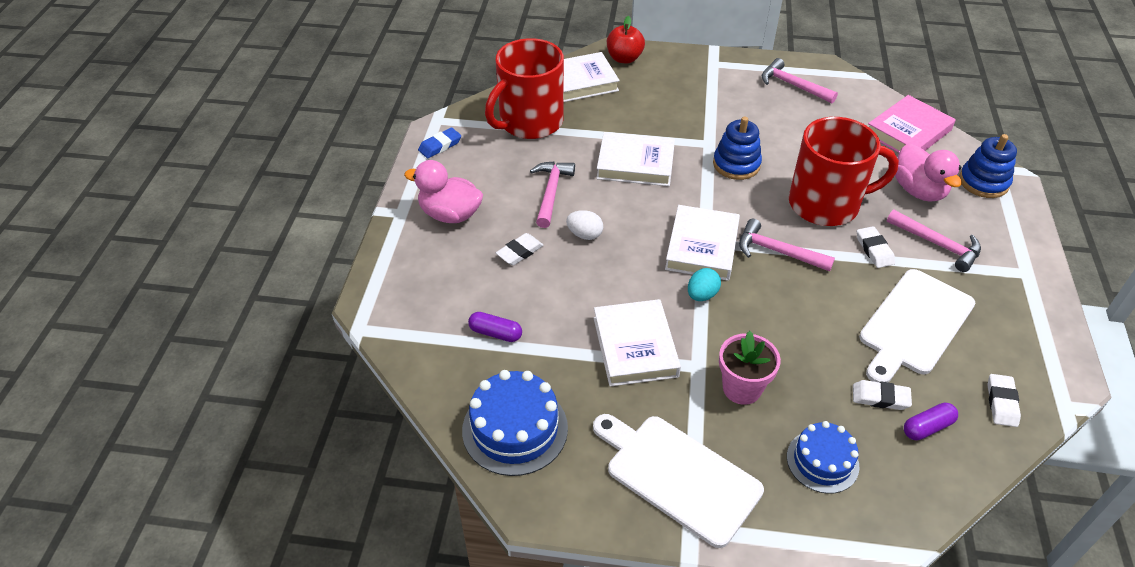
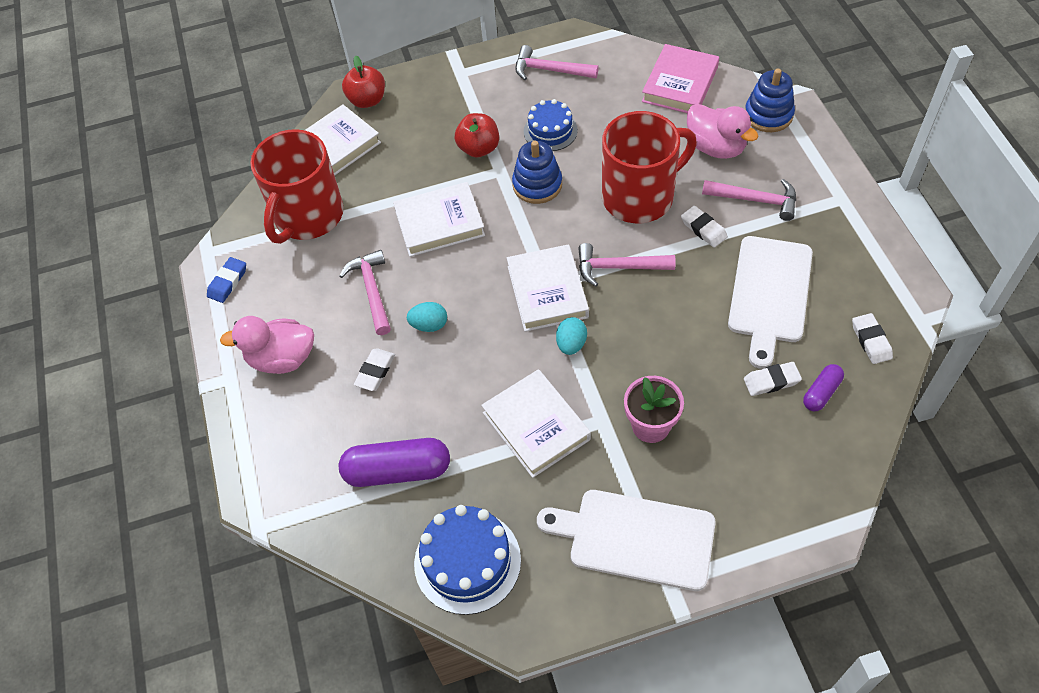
camera: 20 degrees left, 10 degrees up
(495, 333) = (397, 470): purple capsule -> purple capsule, size x1.87
(584, 234) = (429, 325): white egg -> turquoise egg
(699, 121) = (479, 148): none -> red apple
(822, 461) = (750, 466): blue cake -> blue cake (550, 131)

